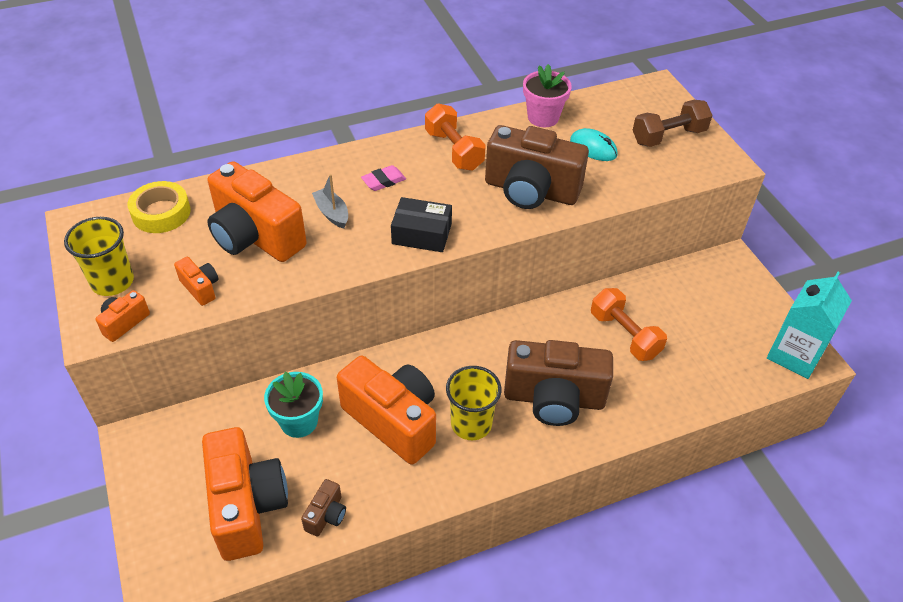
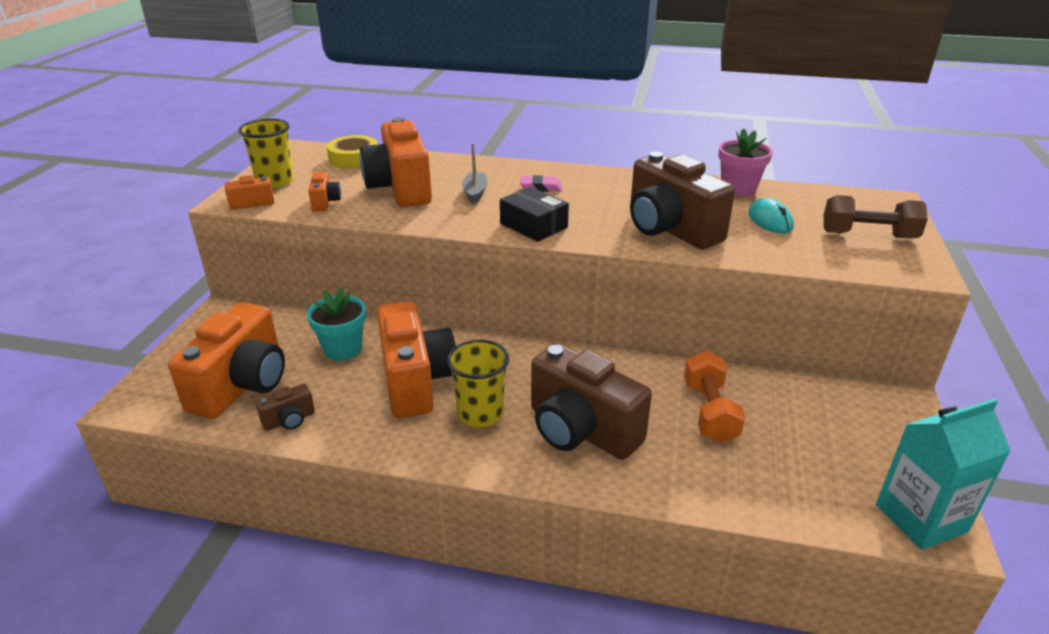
camera: 35 degrees right, 15 degrees down
(454, 150) = (626, 187): orange dumbbell -> none

